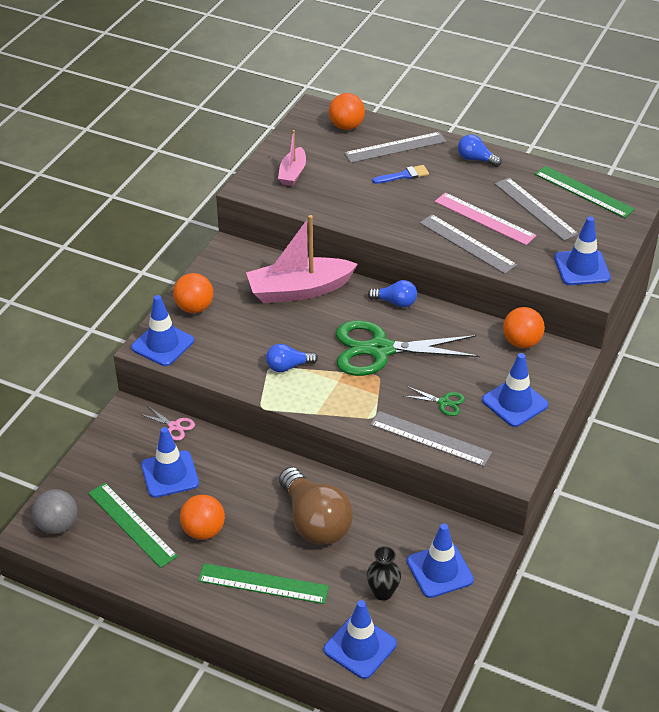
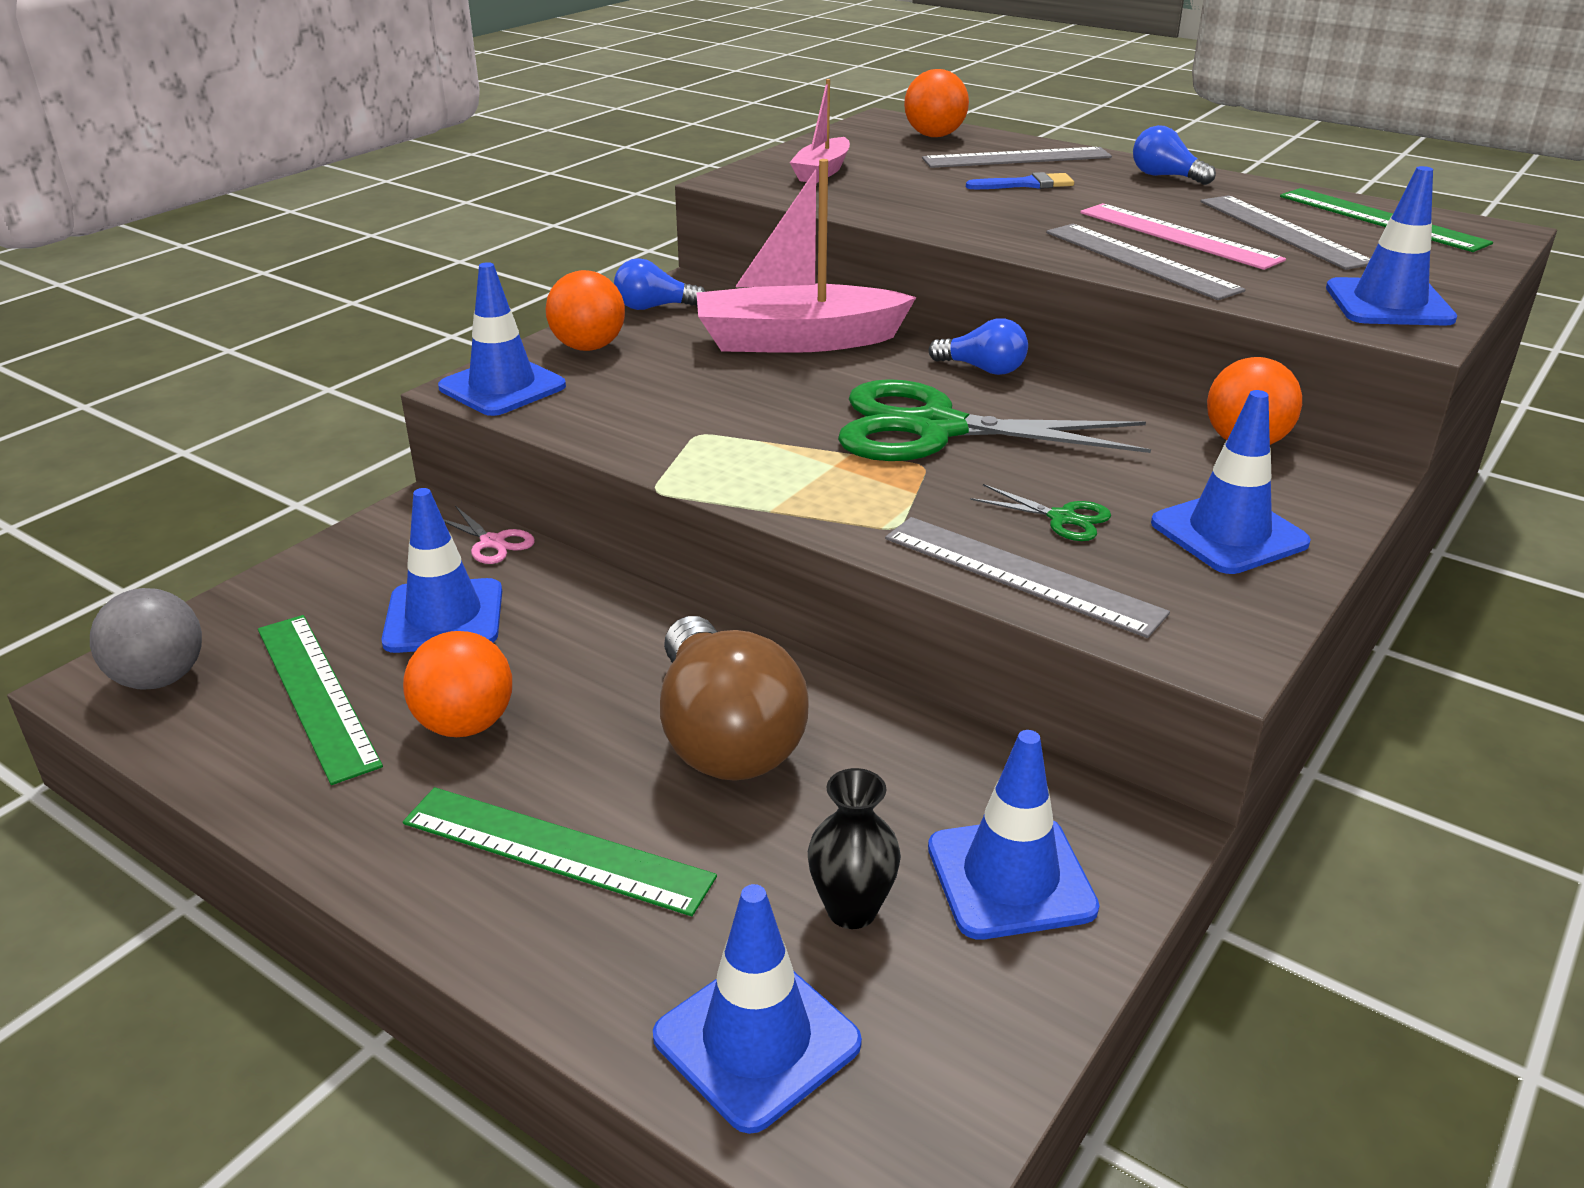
camera: 10 degrees right, 10 degrees down
(288, 366) = (736, 436): blue light bulb -> blue light bulb (654, 307)

